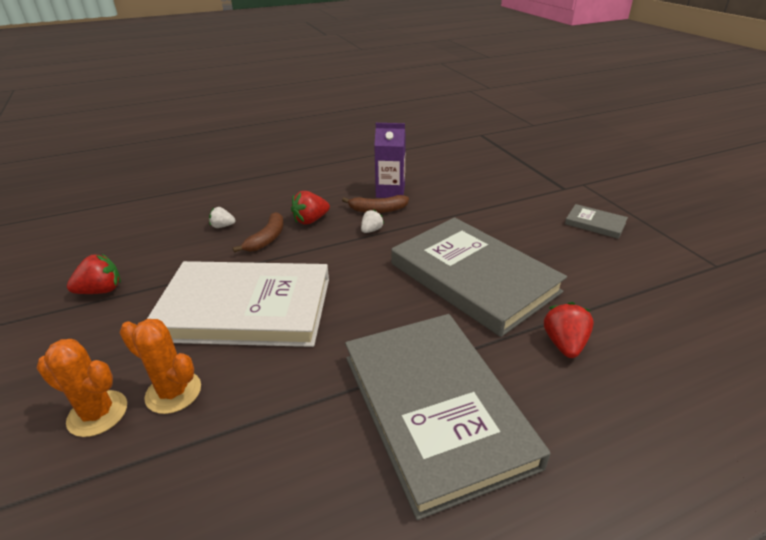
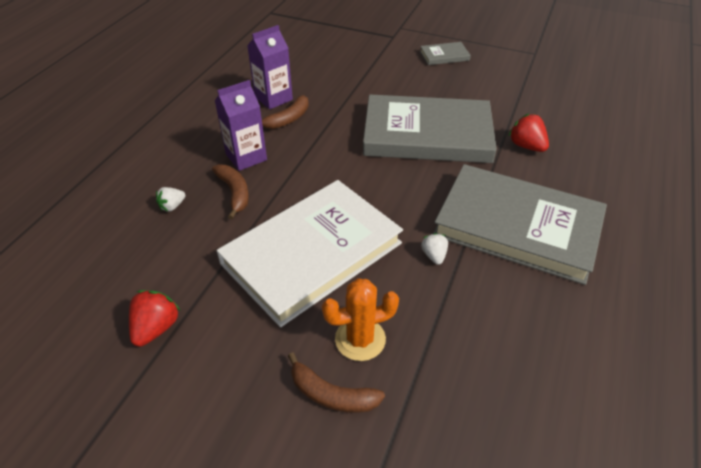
camera: 45 degrees left, 10 degrees up
(97, 413) = (331, 394): orange cactus -> brown banana
(310, 220) = (246, 157): red strawberry -> purple carton
(371, 230) = (309, 138): white strawberry -> white strawberry (434, 255)

